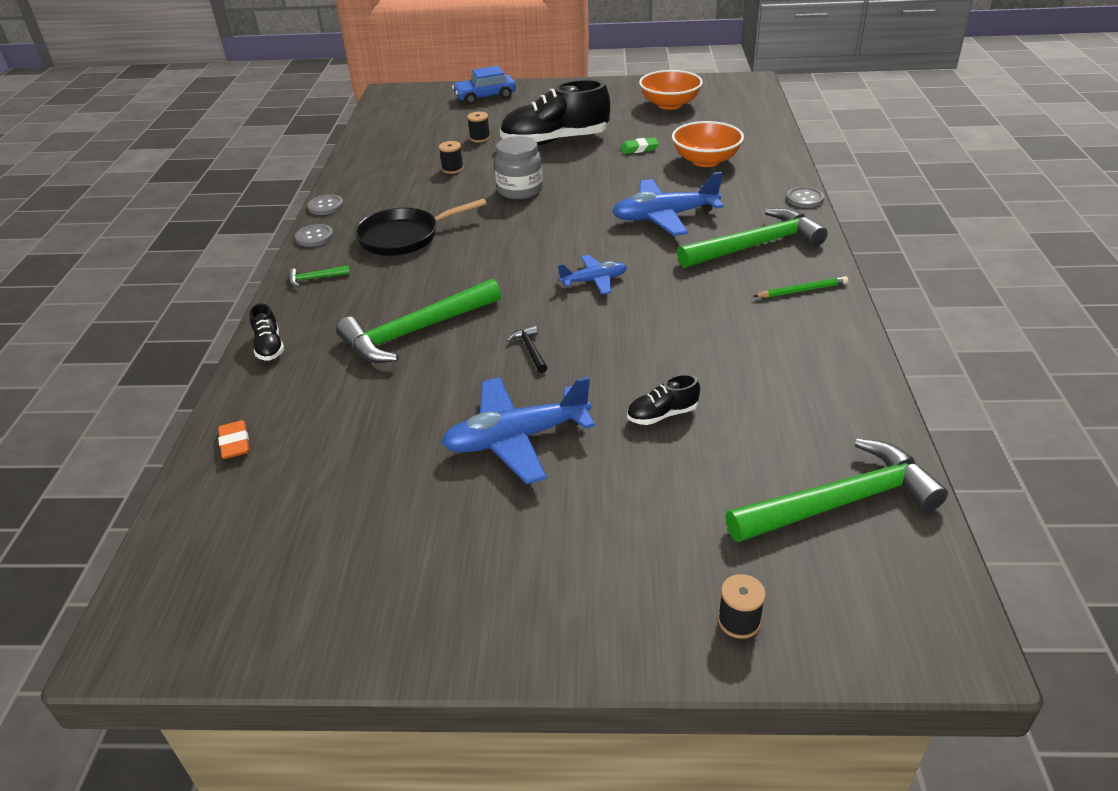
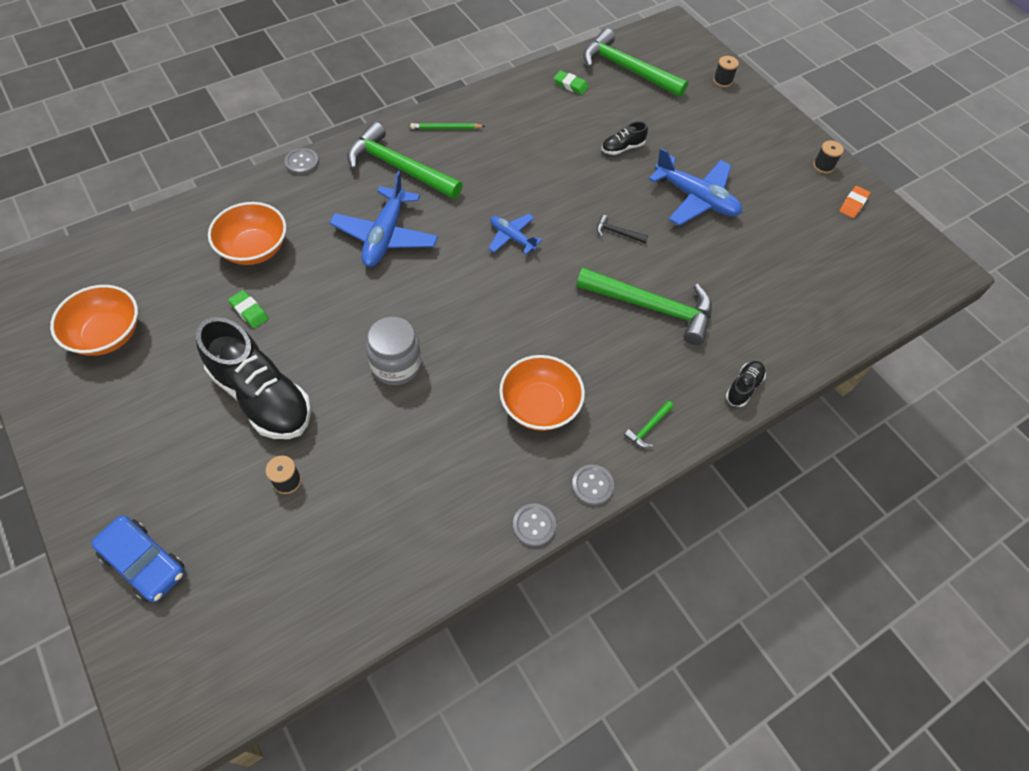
camera: 130 degrees left, 20 degrees up
(235, 443) = (826, 329): orange eraser -> orange eraser (853, 204)
(315, 278) = (648, 428): green hammer -> green hammer turned 90 degrees clockwise
(404, 237) = (540, 406): black pan -> orange bowl
(452, 169) = (382, 457): black spool -> black spool (823, 166)
(530, 350) = (617, 233): black hammer -> black hammer turned 75 degrees clockwise
(662, 415) = (622, 148): black shoe -> black shoe turned 120 degrees clockwise
(664, 217) = (385, 236): blue plane -> blue plane turned 60 degrees clockwise
(802, 290) = (446, 128): green pencil -> green pencil turned 45 degrees counterclockwise
(832, 421) = (570, 85): none -> green eraser

